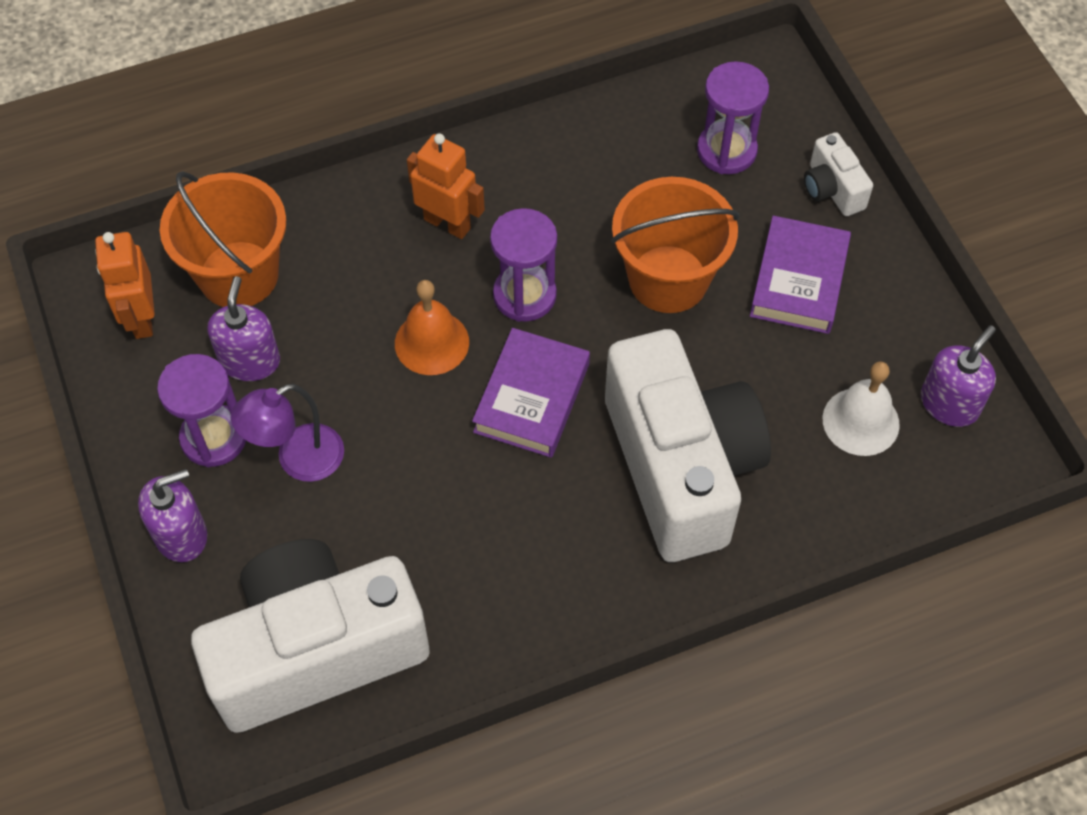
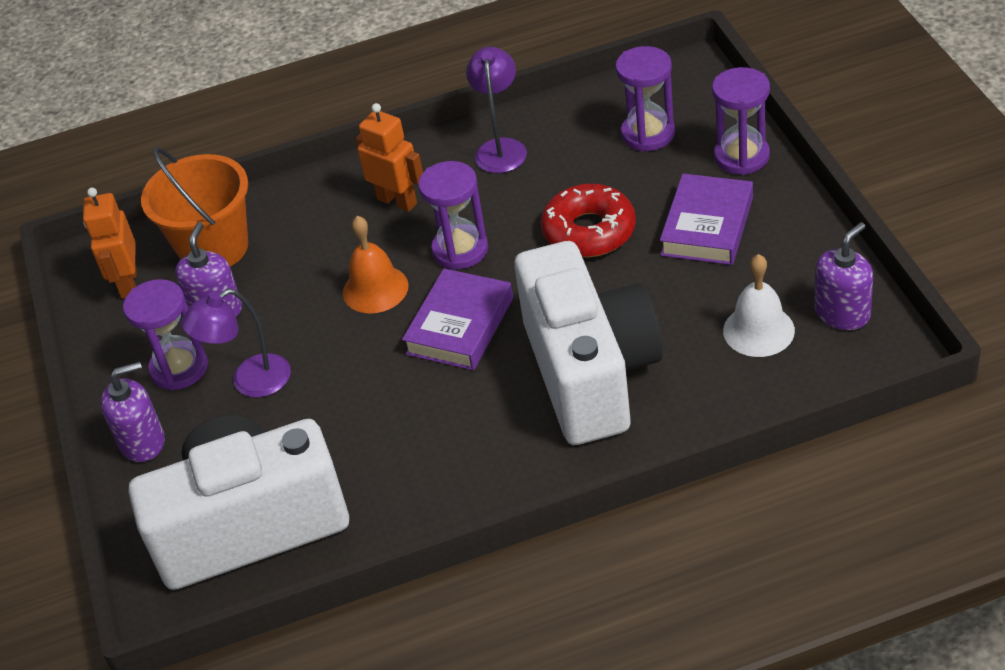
camera: 10 degrees right, 15 degrees down
(561, 158) = (501, 148): none -> purple lamp
(668, 279) = (589, 231): orange bucket -> red donut
(832, 189) = (741, 156): white camera -> purple hourglass

